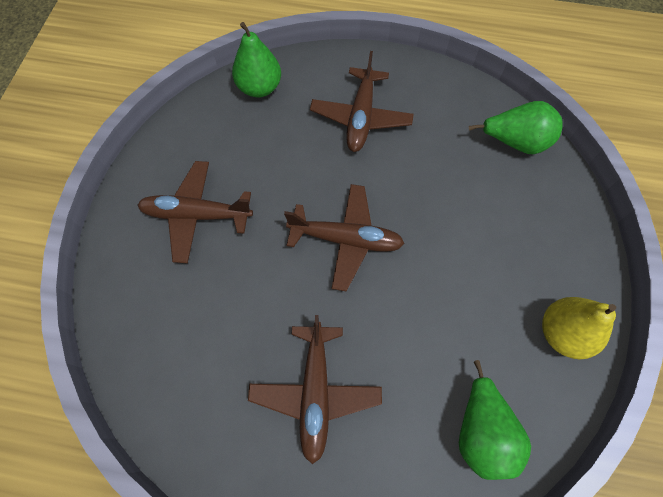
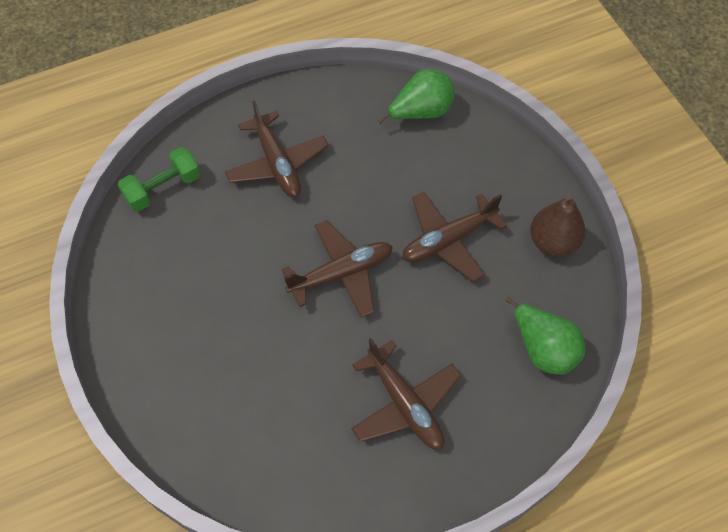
camera: 35 degrees left, 5 degrees down
(197, 215) = (196, 333): brown plane -> brown plane (448, 240)
(259, 88) = (163, 189): green pear -> green dumbbell
(562, 333) = (553, 242): yellow pear -> brown pear

